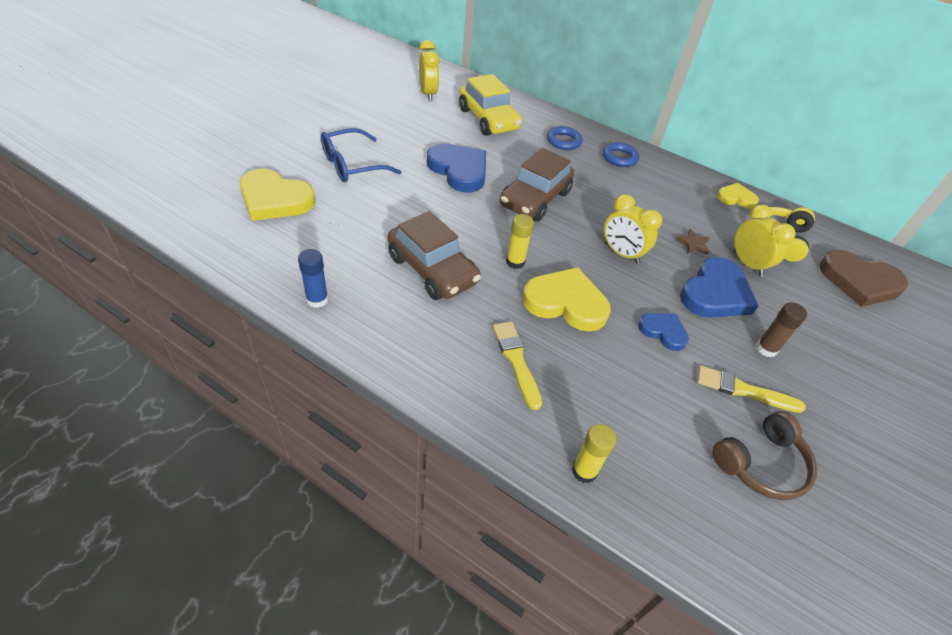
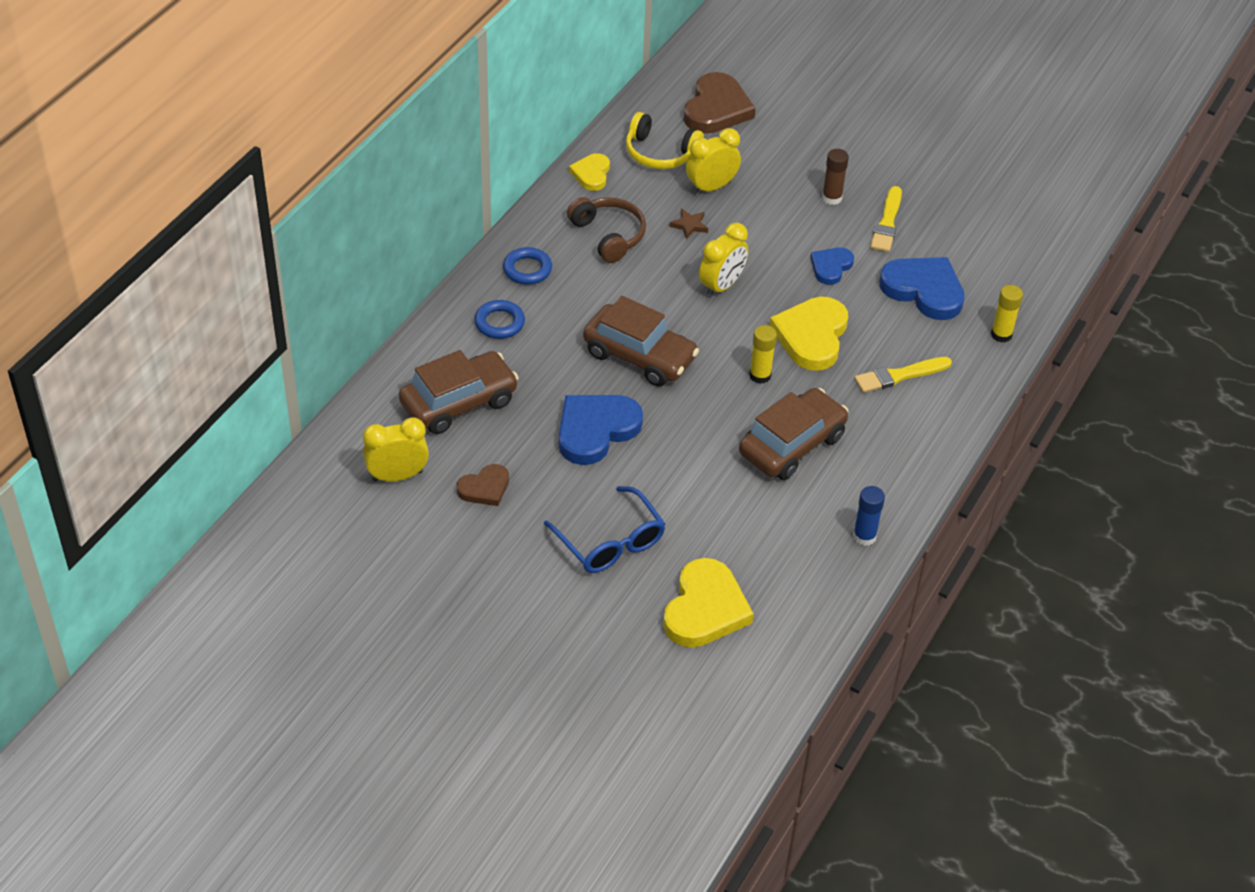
camera: 90 degrees left, 0 degrees up
(412, 122) = (485, 488): none -> brown heart
(488, 119) = (459, 402): yellow car -> brown car
(715, 293) = (765, 220): blue heart -> blue heart (924, 290)
(761, 464) = (960, 227): brown headphones -> brown headphones (608, 235)

